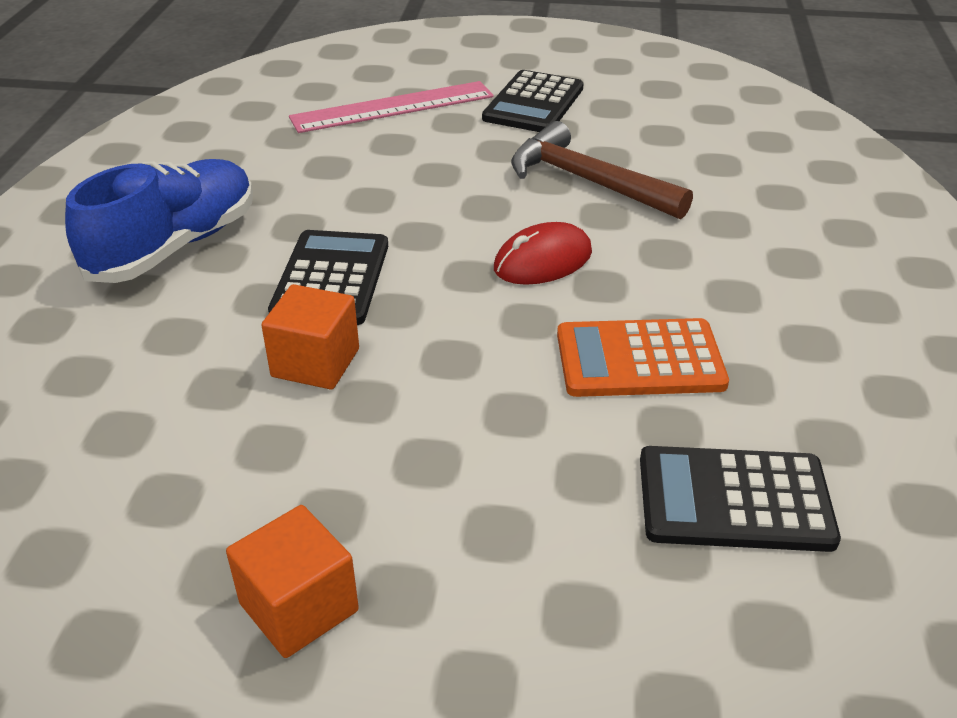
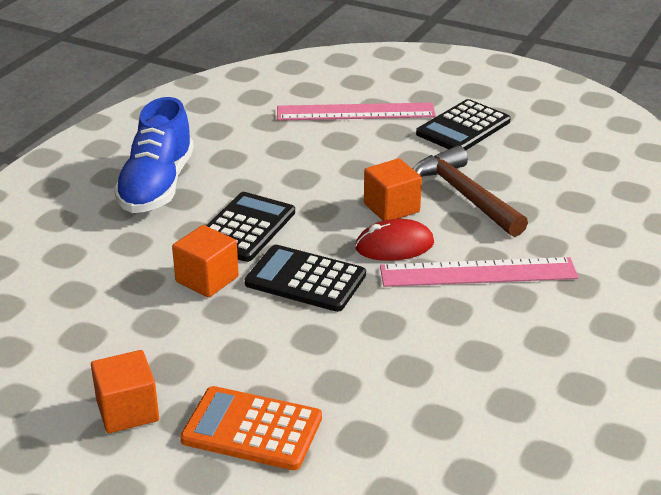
camera: 20 degrees right, 5 degrees down
(175, 246) = (157, 186): blue shoe -> blue shoe turned 135 degrees clockwise
(509, 213) = (391, 208): none -> orange cube
(639, 359) = (417, 324): orange calculator -> orange calculator (252, 429)
(668, 273) = (478, 272): none -> pink ruler
(734, 500) = (420, 421): black calculator -> black calculator (305, 279)

